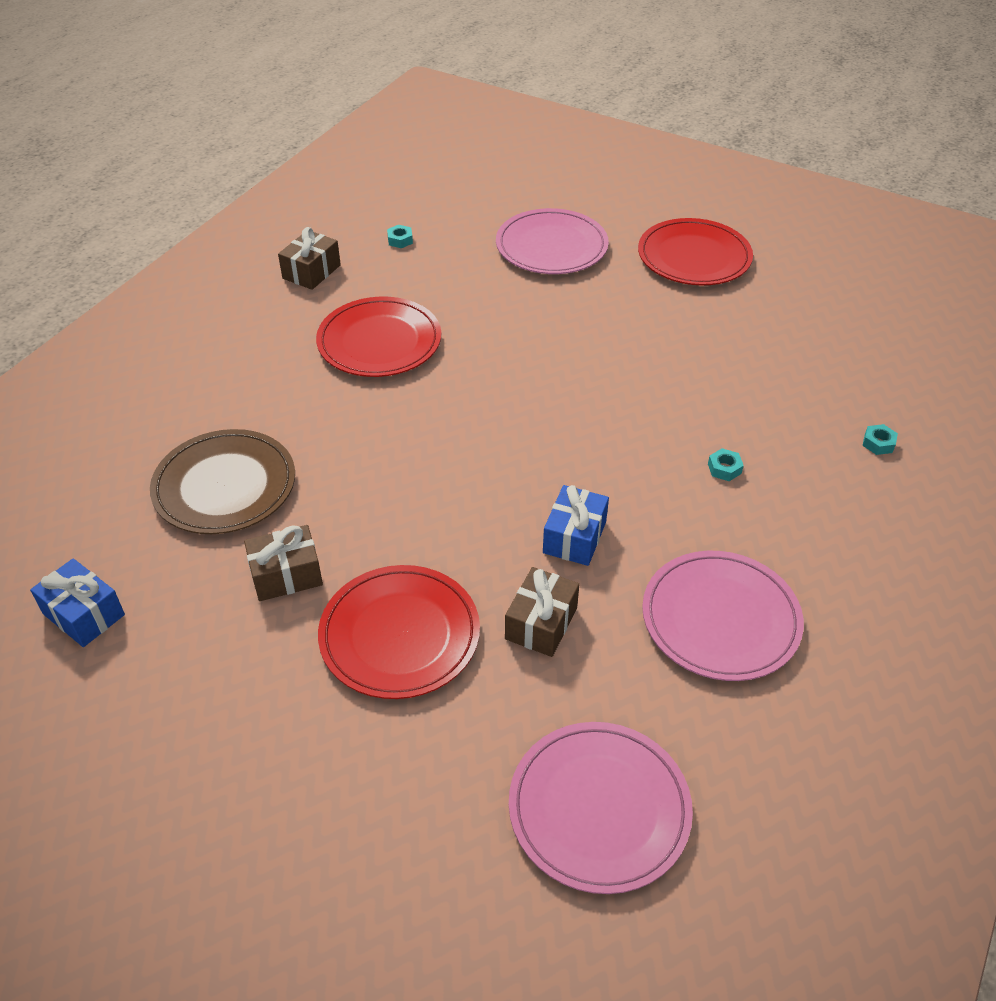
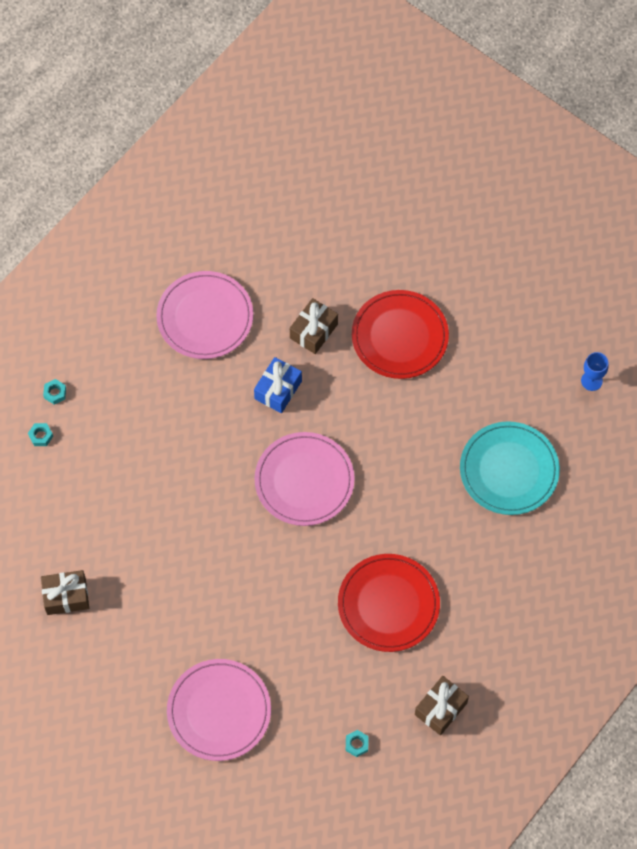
camera: 170 degrees left, 20 degrees up
(84, 614) = (591, 381): blue gift -> blue goblet
(225, 486) = (509, 470): brown plate -> turquoise plate
(286, 575) = (467, 390): brown gift -> brown gift (66, 596)
(599, 809) = (307, 221): pink plate -> pink plate (304, 481)
(694, 257) = (95, 674): red plate -> none
(724, 468) = (159, 431): turquoise nut -> turquoise nut (55, 393)

